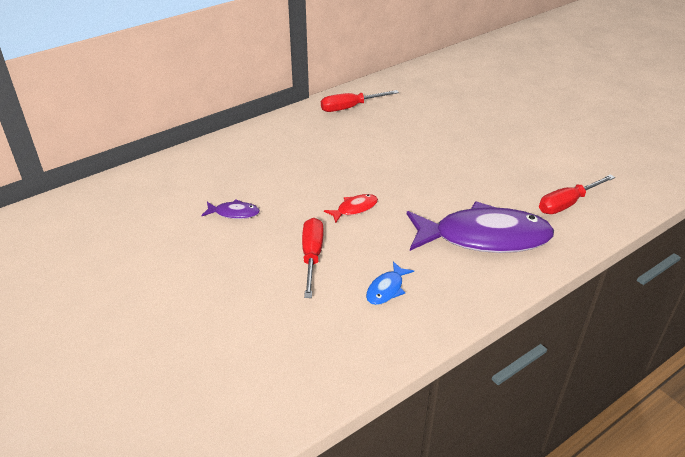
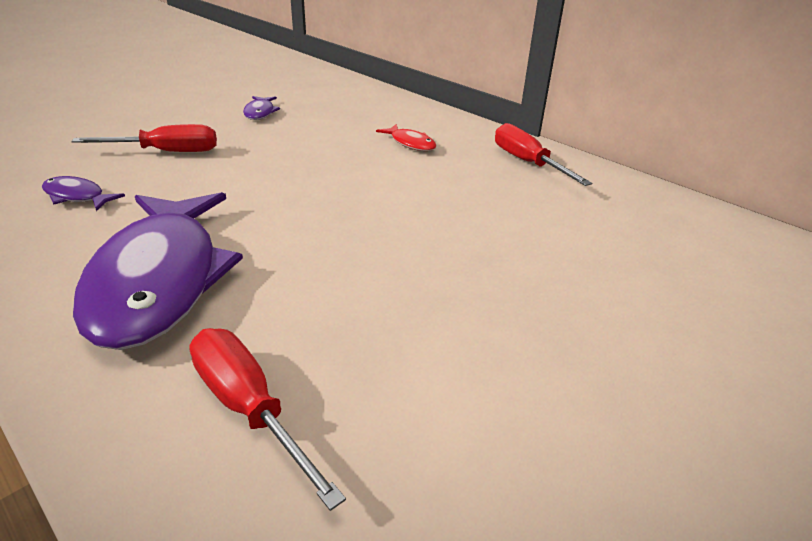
camera: 80 degrees right, 5 degrees down
(354, 209) = (260, 173): red fish -> red fish (410, 143)
(386, 289) = (77, 196): blue fish -> purple fish

